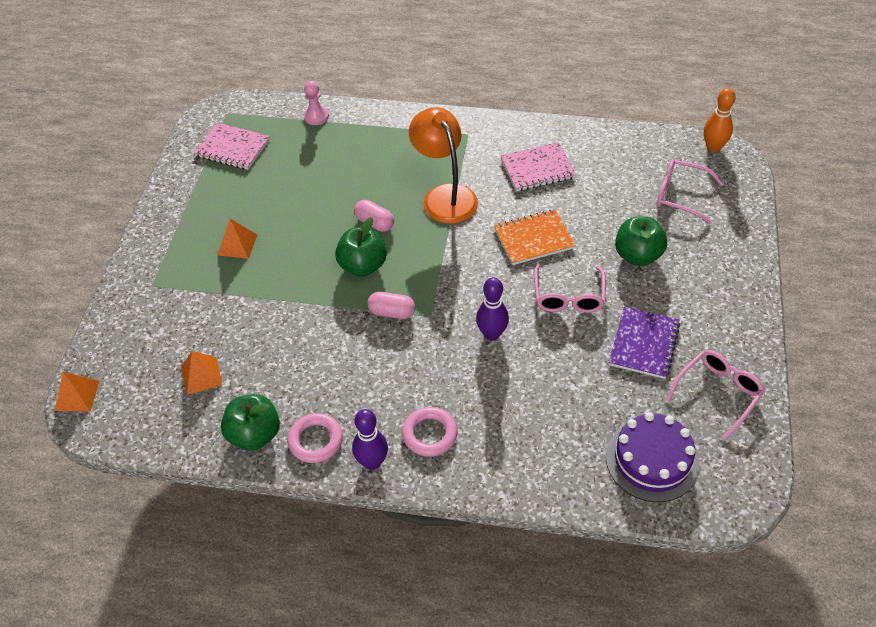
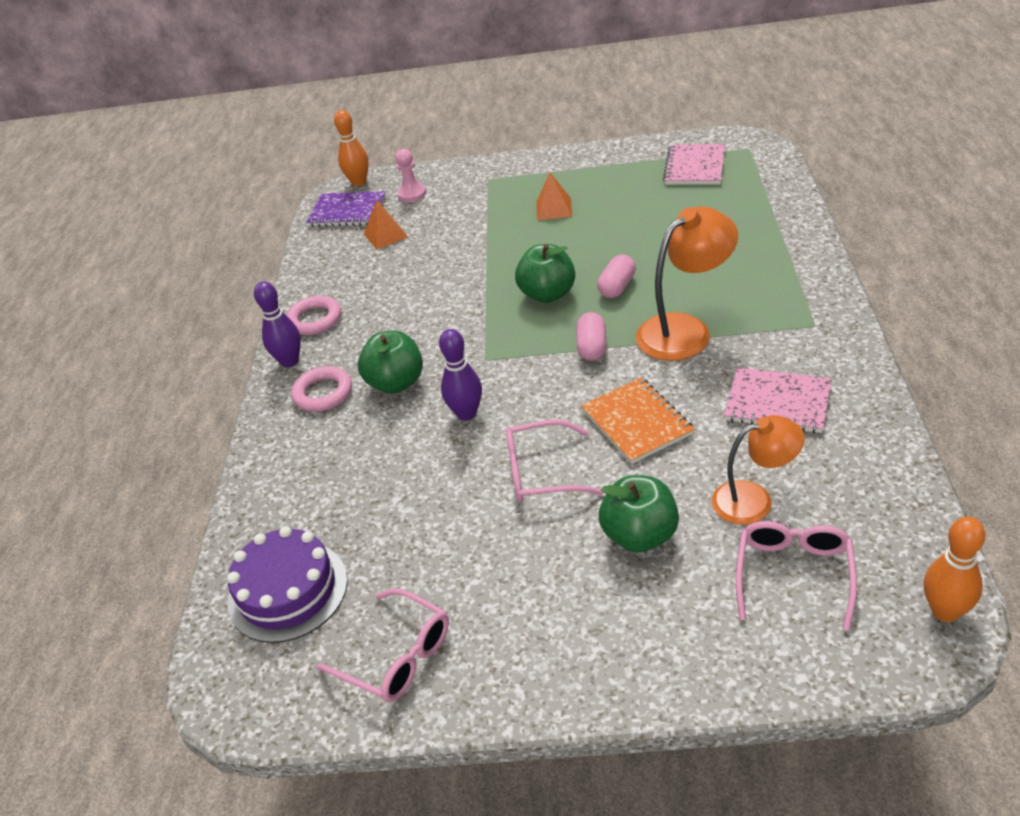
camera: 85 degrees right, 10 degrees down
(77, 395) = (359, 182): orange pyramid -> orange bowling pin
(254, 435) = (321, 282): green apple -> green apple (396, 383)
(316, 116) = (777, 203): pink pawn -> pink pawn (412, 194)
(392, 312) = (484, 330): pink capsule -> pink capsule (592, 347)
(537, 168) = (777, 402): pink notebook -> pink notebook turned 45 degrees counterclockwise
(619, 198) = (754, 499): none -> orange lamp
(644, 344) = (473, 561): purple notebook -> purple notebook (347, 211)

